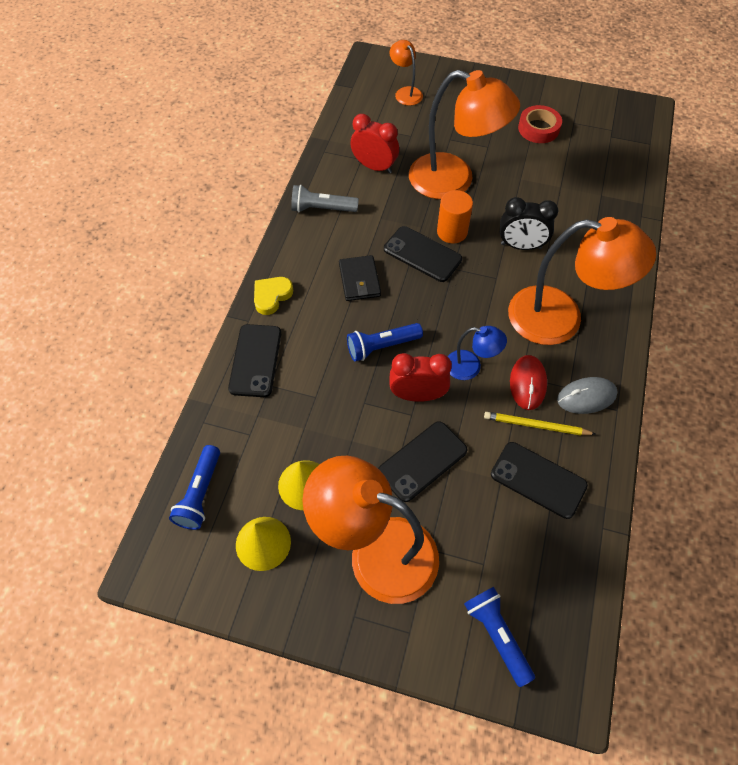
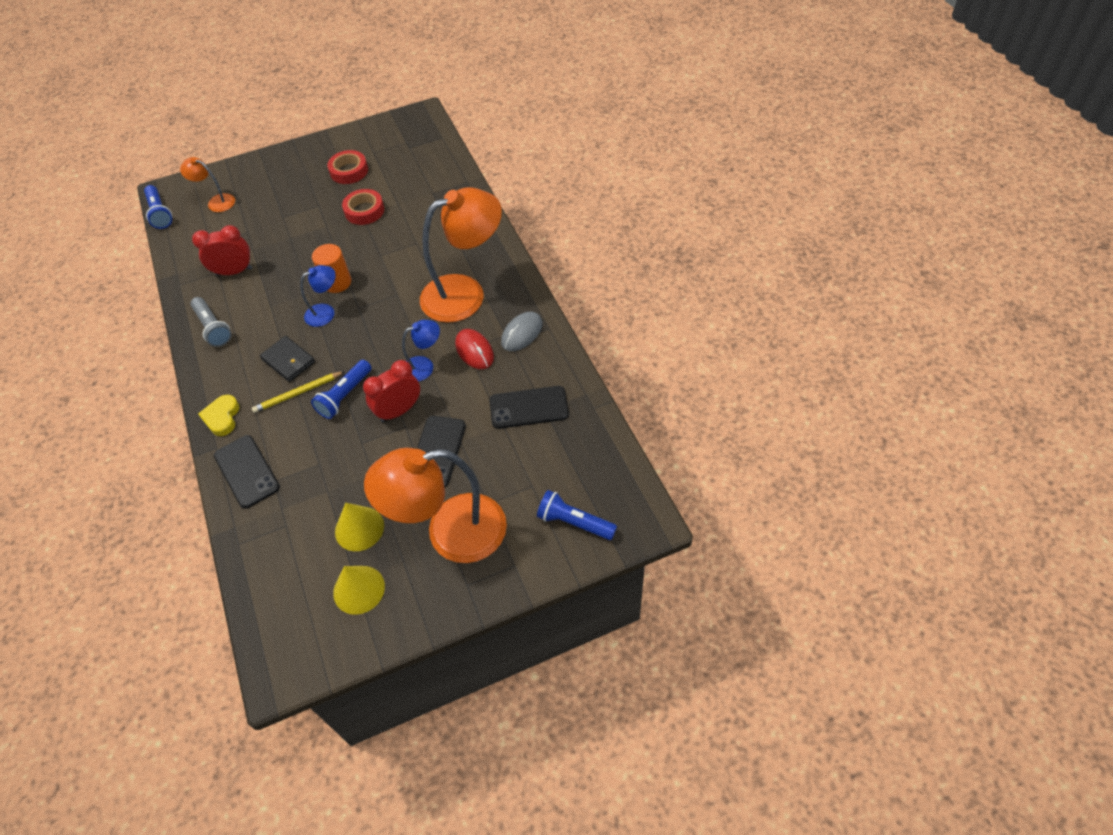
camera: 35 degrees left, 5 degrees down
(200, 494) = (278, 594): blue flashlight -> blue flashlight (160, 213)
(322, 209) = (213, 328): grey flashlight -> grey flashlight turned 90 degrees counterclockwise
(422, 254) = (326, 312): black phone -> blue lamp
(454, 180) = (310, 245): orange lamp -> none
(521, 246) = (398, 261): black clock -> none
(525, 176) = (364, 211): none -> red tape
(536, 425) = (501, 374): yellow pencil -> yellow pencil (298, 393)

